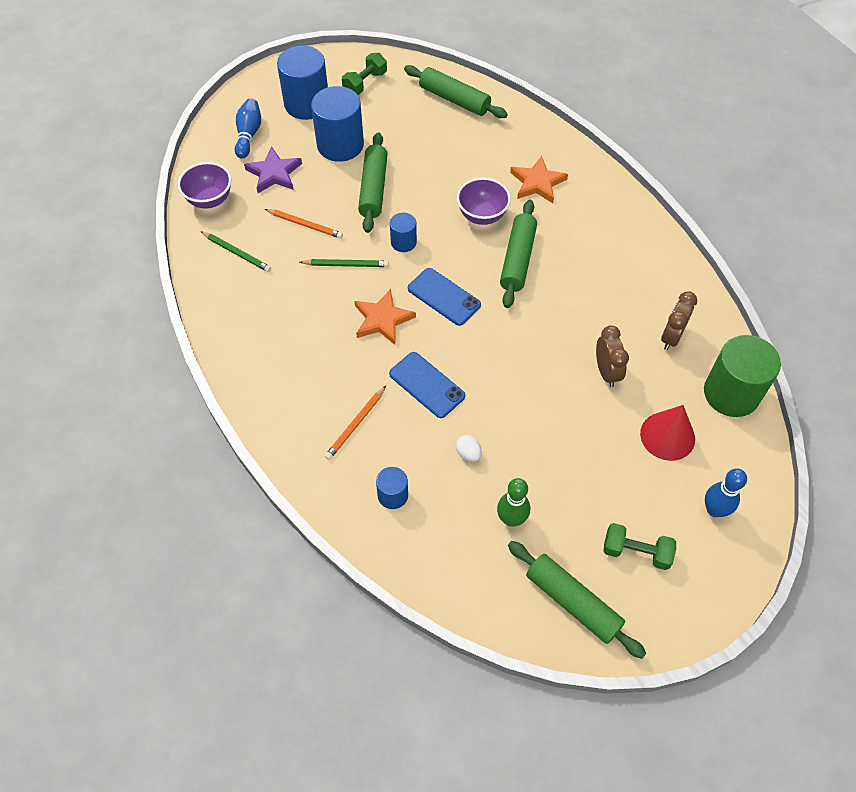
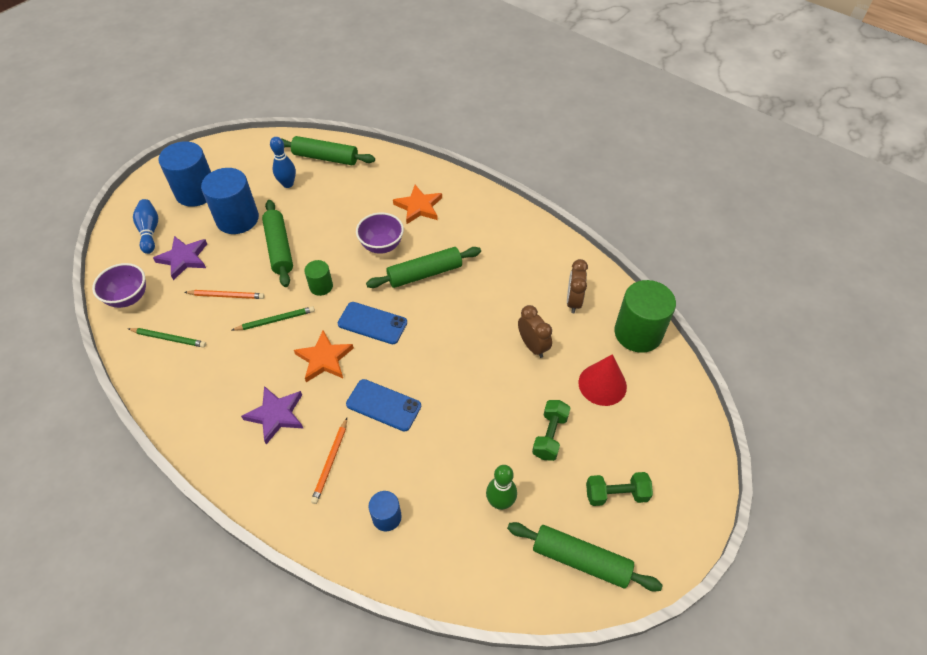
camera: 20 degrees left, 5 degrees down
(317, 361) = (276, 415): none -> purple star
(365, 83) = (243, 163): green dumbbell -> green dumbbell (550, 436)
(403, 242) = (321, 286): blue cylinder -> green cylinder
(468, 453) = (441, 455): white egg -> none
(517, 259) = (425, 274): green rolling pin -> green rolling pin turned 75 degrees clockwise
(714, 510) = (664, 435): blue bowling pin -> blue bowling pin (288, 184)

